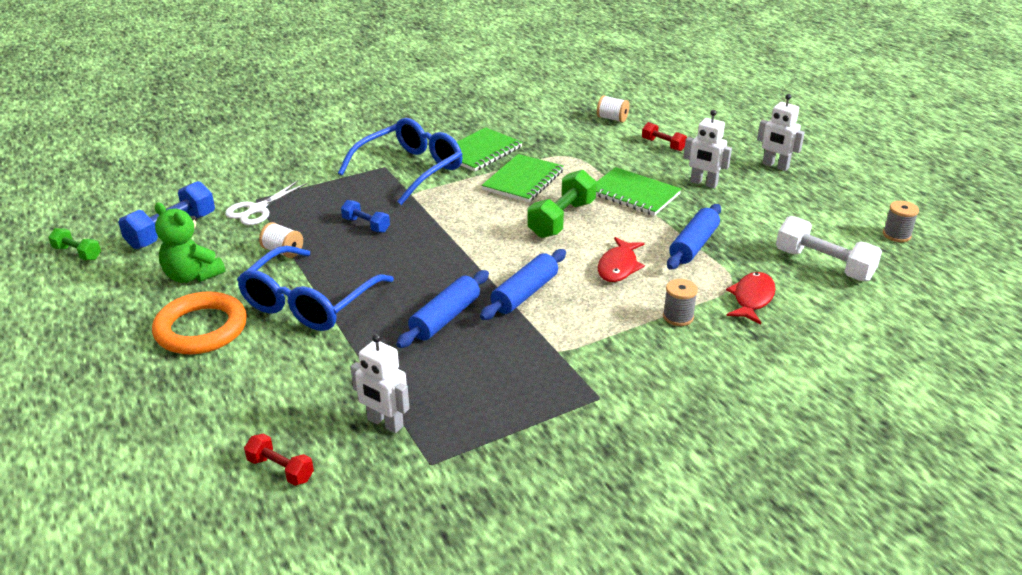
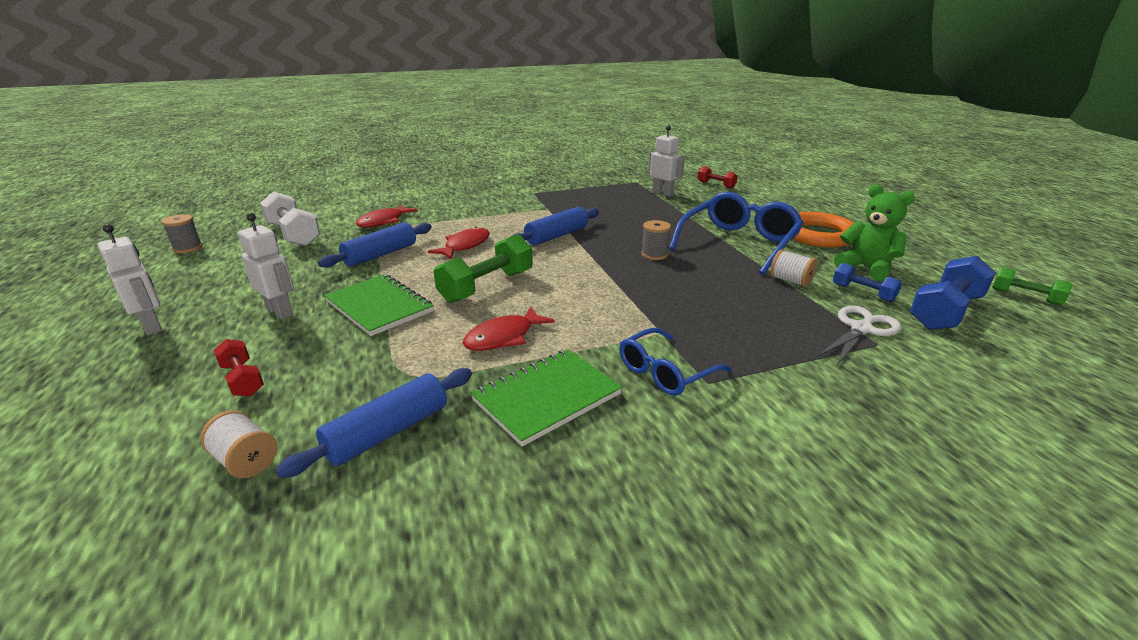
camera: 170 degrees left, 5 degrees down
(366, 225) = (710, 298): blue dumbbell -> blue dumbbell (863, 293)
(410, 170) = (665, 372): blue glasses -> blue glasses, size x0.58
(445, 318) = (624, 228): blue rolling pin -> blue rolling pin (388, 432)
(523, 180) = (503, 337): green notebook -> red fish
(678, 317) = (450, 217): grey spool -> grey spool (654, 255)

